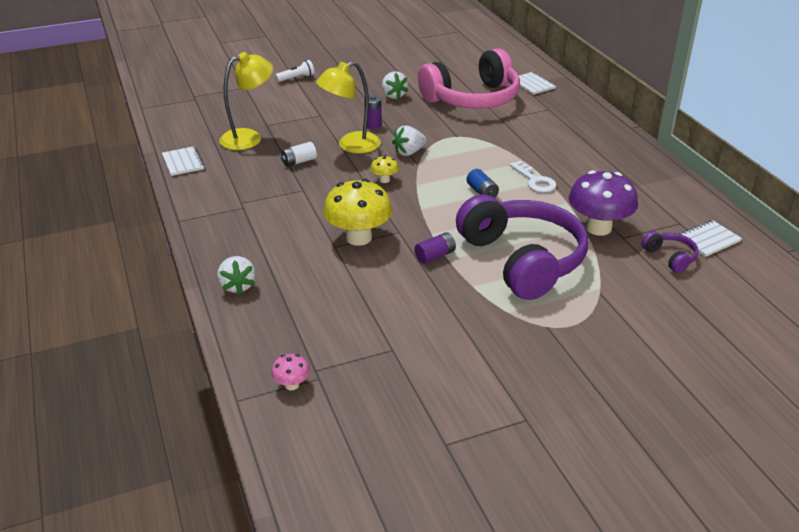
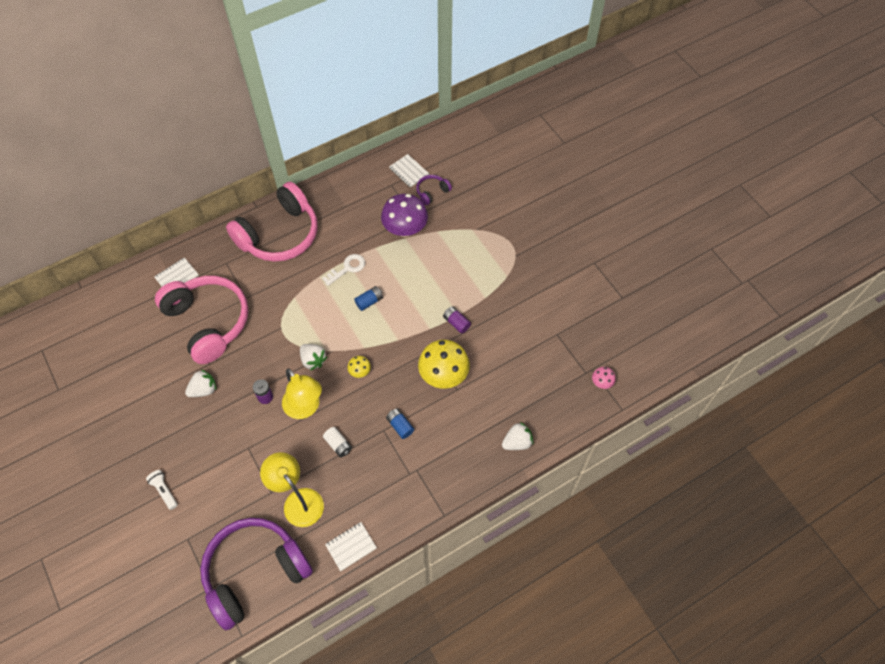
camera: 100 degrees left, 25 degrees up
(303, 201) = (400, 426): none -> blue battery
(522, 260) = (451, 271): purple headphones -> purple headphones (255, 572)
(588, 140) = (279, 234): none -> pink headphones

